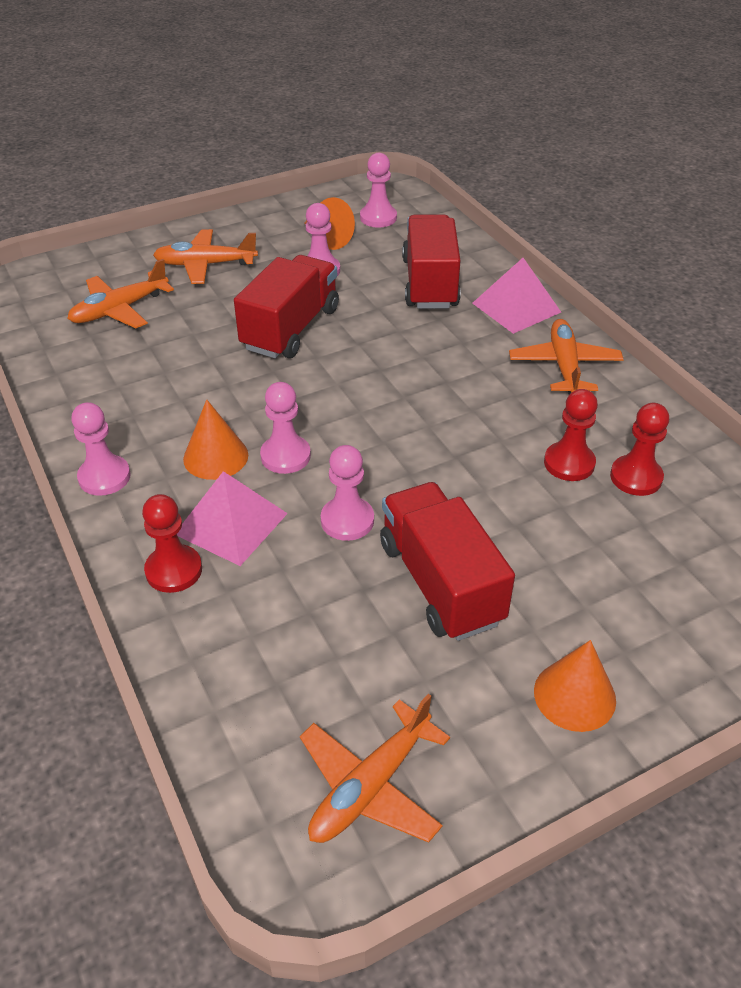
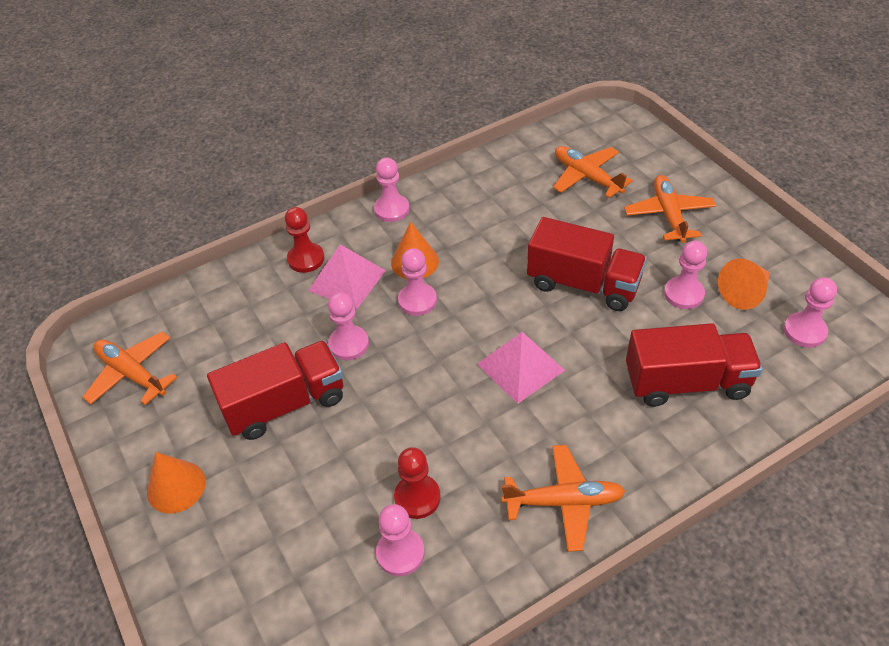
camera: 90 degrees right, 5 degrees up
(516, 307) = (661, 460): pink pyramid -> pink pyramid (520, 367)
(636, 477) = (400, 553): red pawn -> pink pawn

